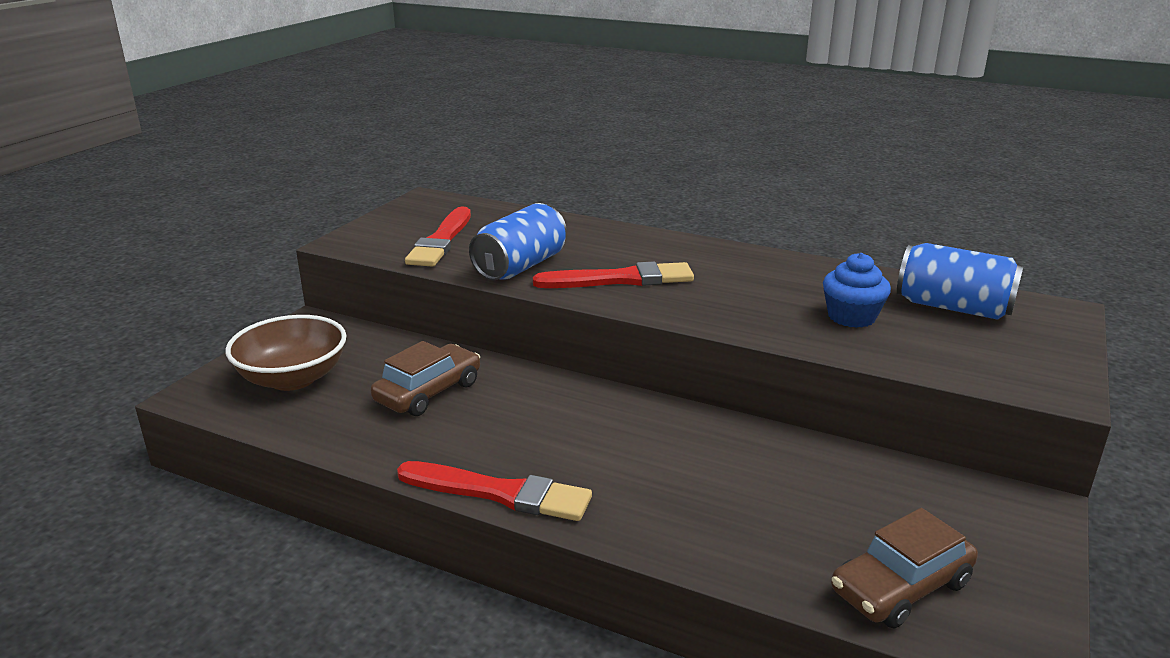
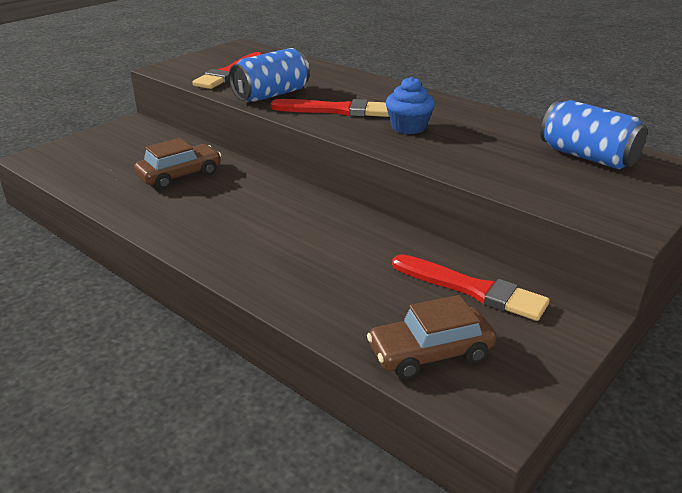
camera: 15 degrees right, 5 degrees up
(293, 378) = (99, 156): brown bowl -> none
(500, 493) = (183, 245): red brush -> red brush (472, 289)
(851, 317) = (496, 154): blue cupcake -> blue cupcake (408, 127)

